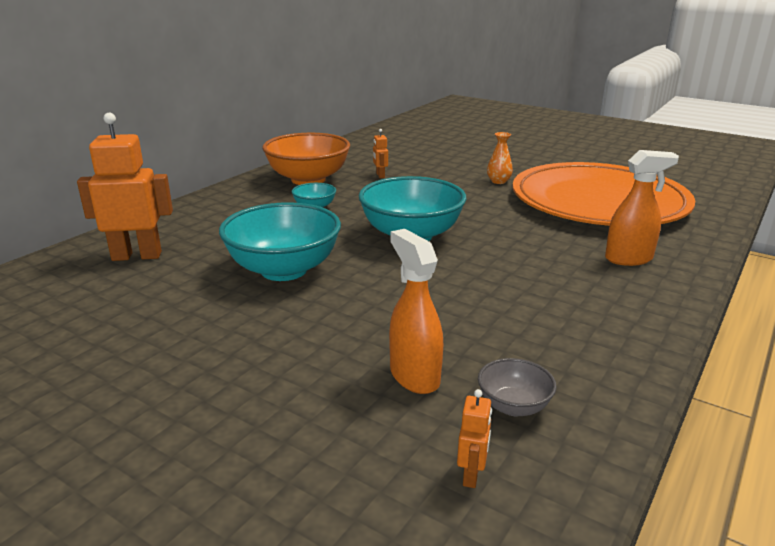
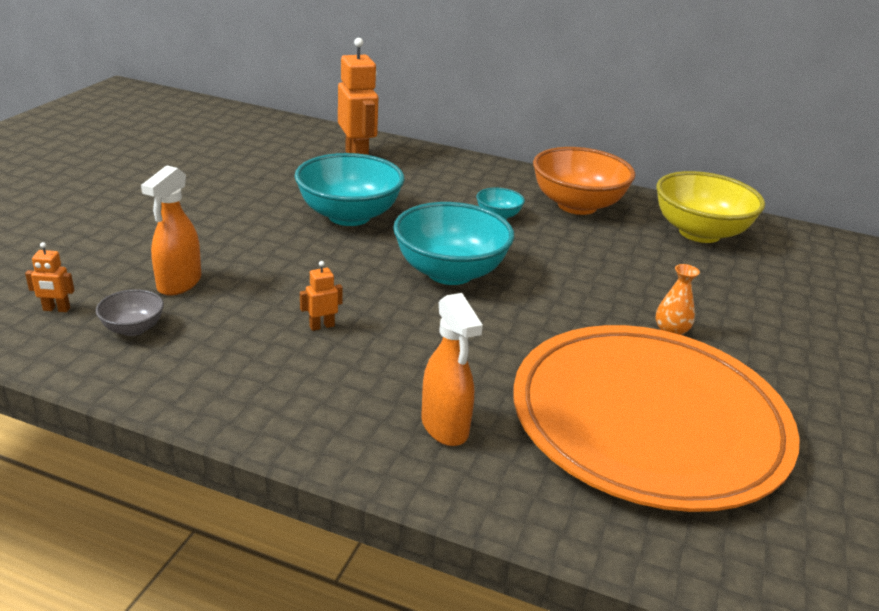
camera: 75 degrees right, 5 degrees up
(368, 154) = (699, 233): none -> yellow bowl
(380, 175) = (624, 245): orange robot -> orange robot (322, 326)
(414, 376) = (179, 284): orange spray bottle -> orange spray bottle turned 150 degrees clockwise

